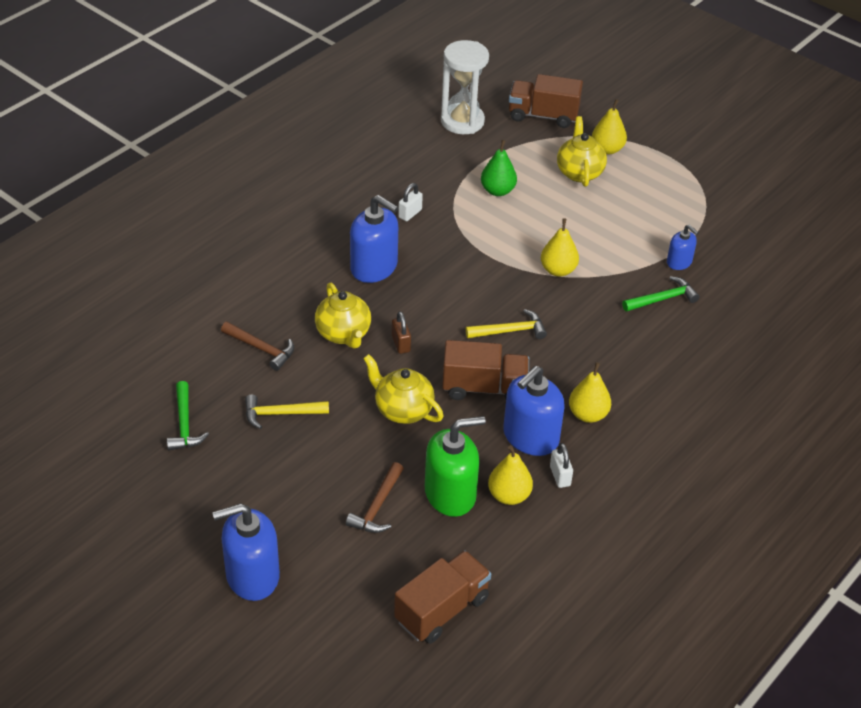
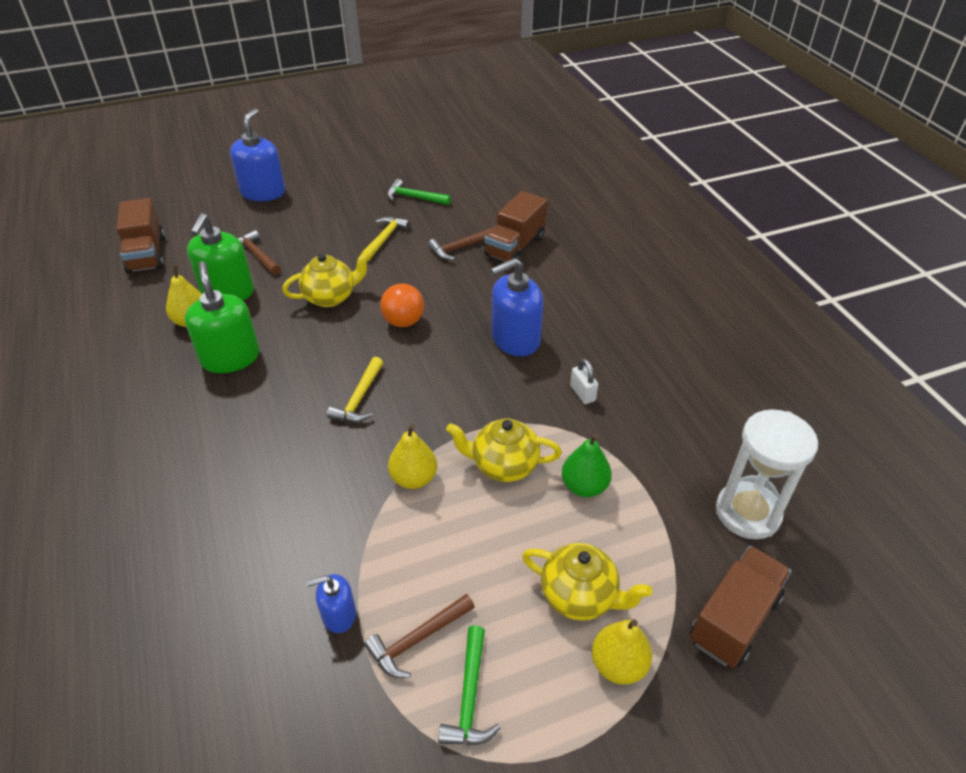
camera: 120 degrees right, 0 degrees up
(343, 334) = (442, 293): yellow teapot -> yellow teapot (503, 465)
(401, 344) = (403, 321): brown padlock -> orange ball
(484, 388) = (308, 352): brown truck -> brown truck (515, 247)
(530, 437) = (230, 357): blue soap dispenser -> green soap dispenser
(560, 476) = (176, 357): white padlock -> none
(588, 414) = (214, 406): yellow pear -> none
(662, 225) = (418, 639): none -> brown hammer
(662, 299) = (296, 556): green hammer -> green hammer (470, 696)

